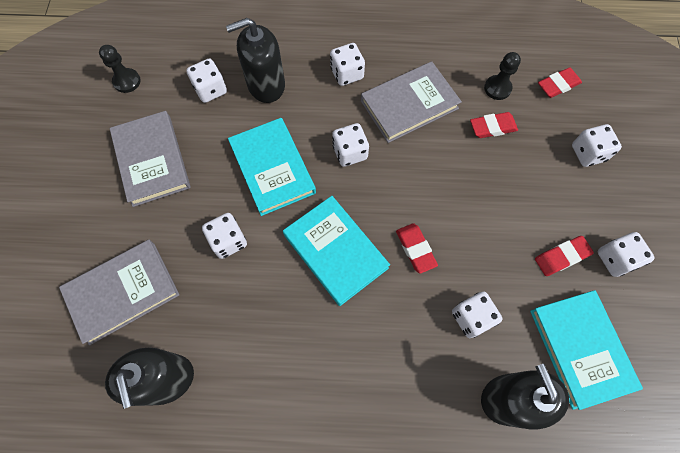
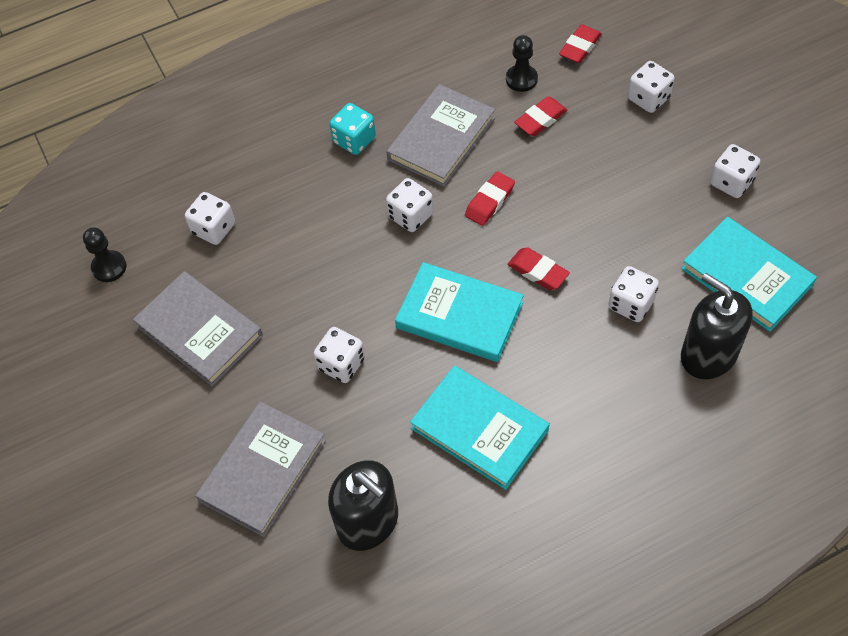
camera: 25 degrees left, 10 degrees down
(266, 85) = (273, 194): black soap dispenser -> none
(272, 168) = (339, 272): turquoise book -> turquoise book (479, 429)
(347, 74) = (354, 140): white dice -> turquoise dice
(561, 257) = (681, 206): red eraser -> red eraser (489, 201)

